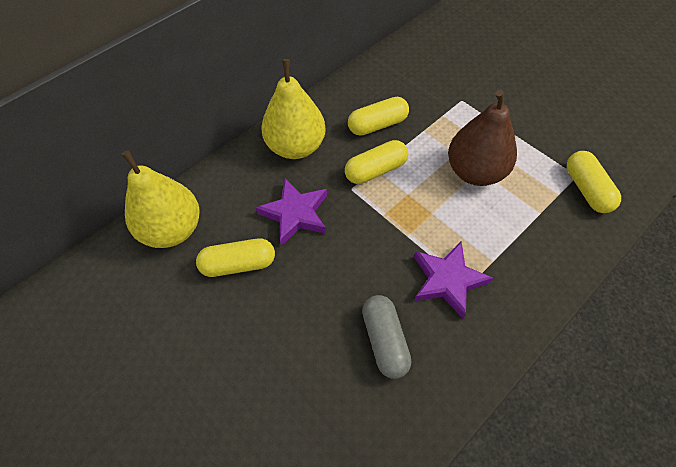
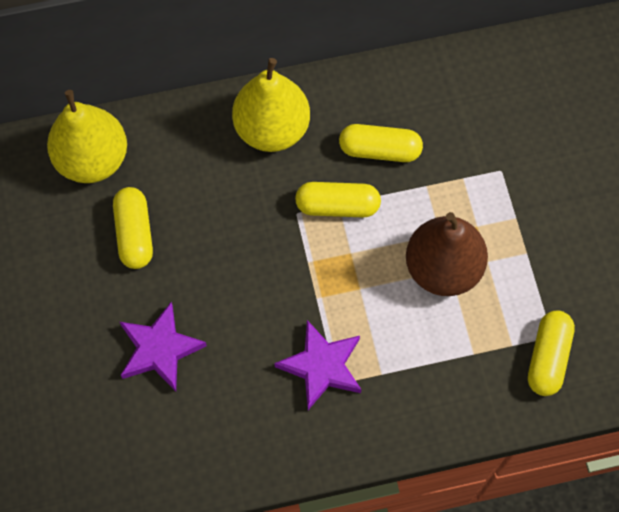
camera: 30 degrees right, 10 degrees up
(238, 264) = (134, 233): yellow capsule -> yellow capsule turned 60 degrees clockwise
(295, 214) = (221, 210): purple star -> purple star (160, 349)
(384, 340) = (221, 387): grey capsule -> none

